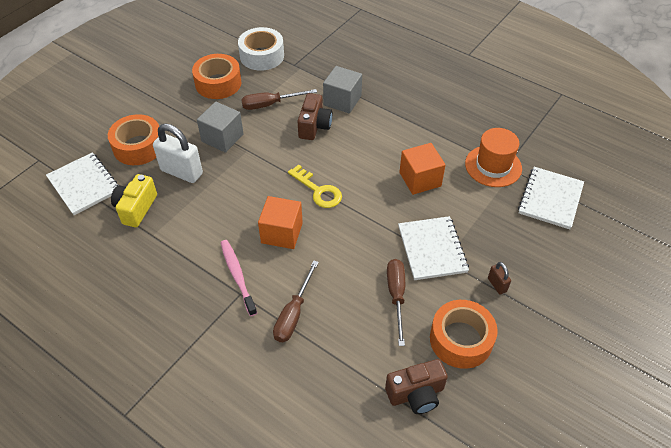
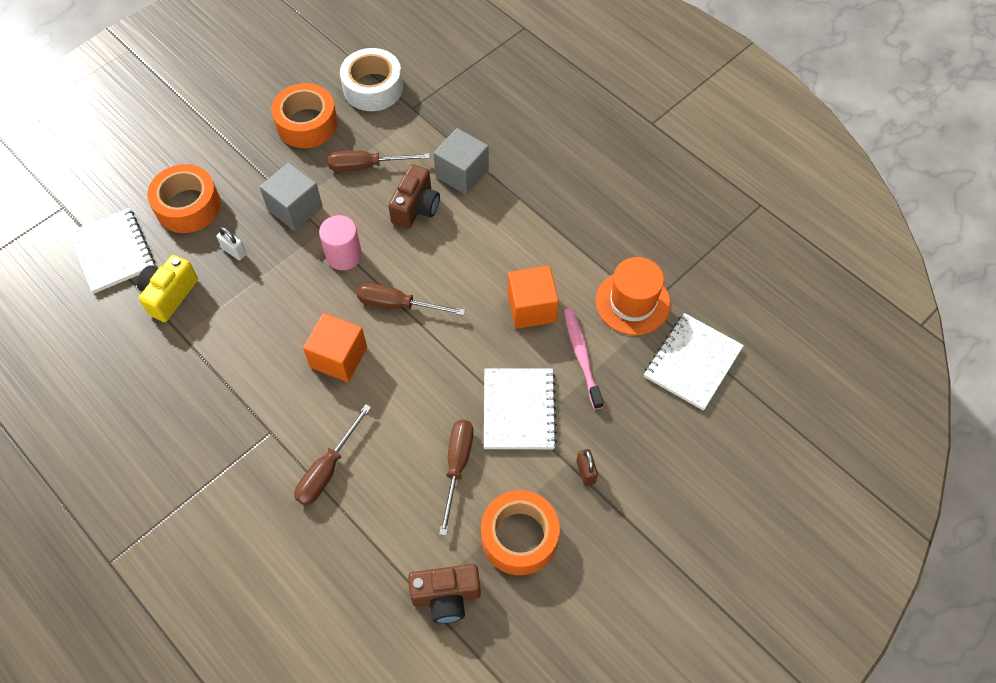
camera: 10 degrees right, 10 degrees up
(181, 172) = (234, 251): white padlock -> white padlock, size x0.48
(237, 276) = (272, 408): pink toothbrush -> pink toothbrush (582, 356)
(268, 164) = (344, 255): none -> pink cylinder
(318, 191) = (398, 304): yellow key -> brown screwdriver

